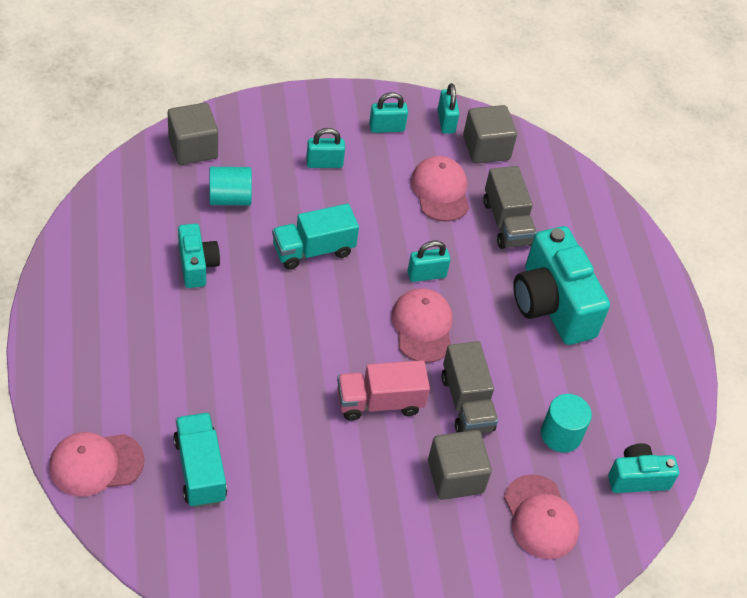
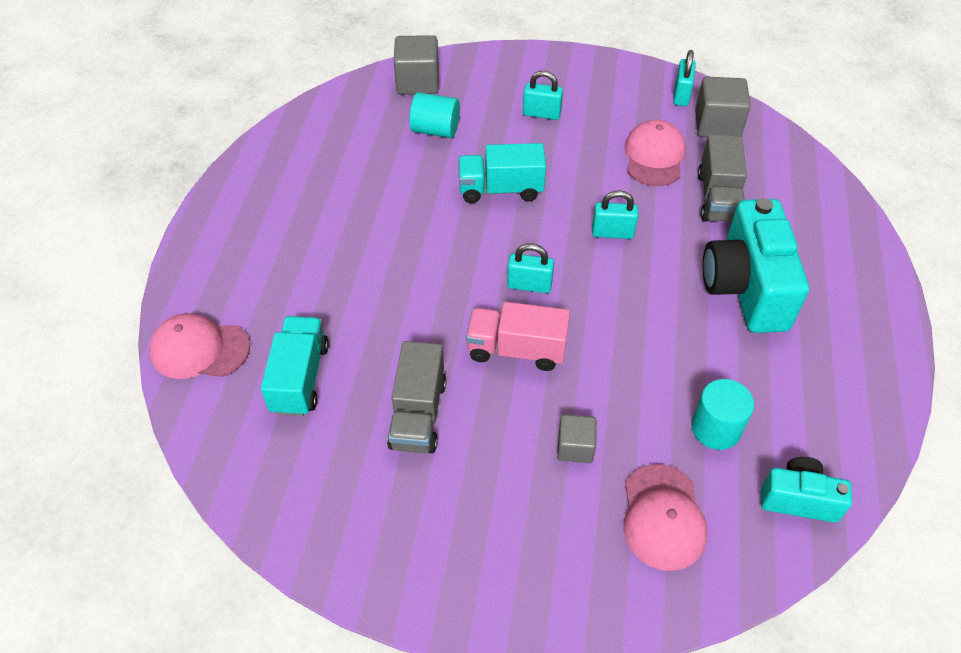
camera: 25 degrees right, 0 degrees up
(197, 265) = (378, 183): turquoise camera -> none
(386, 128) = (617, 92): turquoise padlock -> turquoise padlock (529, 285)
(422, 327) = (590, 283): pink cap -> none
(455, 476) = (575, 447): grey cube -> grey cube, size x0.61
(466, 403) = (614, 370): grey truck -> grey truck (418, 414)

